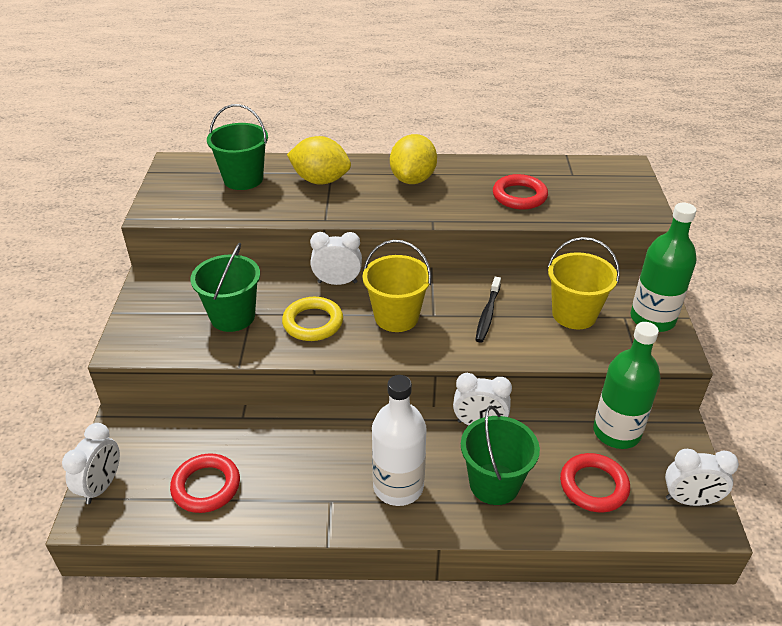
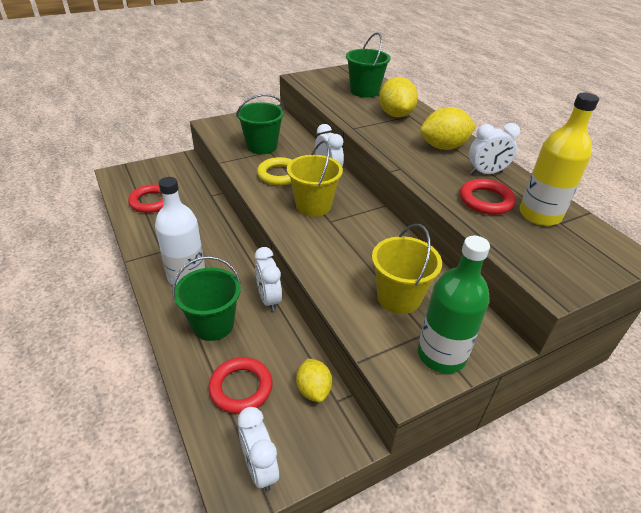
camera: 60 degrees right, 0 degrees up
(102, 486) = (136, 170): white clock -> white clock (486, 173)
(487, 314) = (354, 247): black toothbrush -> none
(556, 179) = (539, 215): none -> yellow bottle
(616, 432) = (313, 390): green bottle -> yellow lemon

